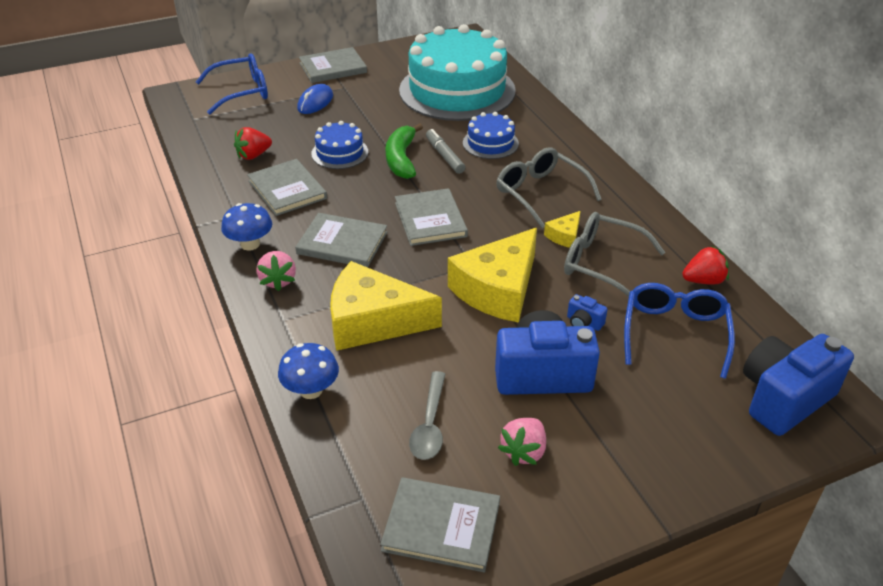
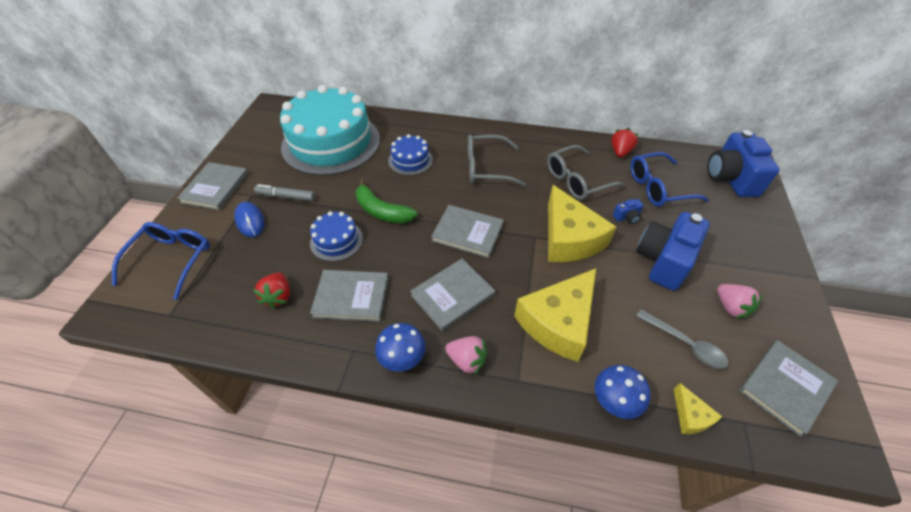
camera: 55 degrees left, 10 degrees up
(444, 156) = (401, 188): grey marker -> grey marker (286, 196)
(564, 236) = (538, 181): yellow cheese -> yellow cheese (690, 416)
(675, 334) = (659, 187): blue glasses -> blue glasses turned 60 degrees counterclockwise

